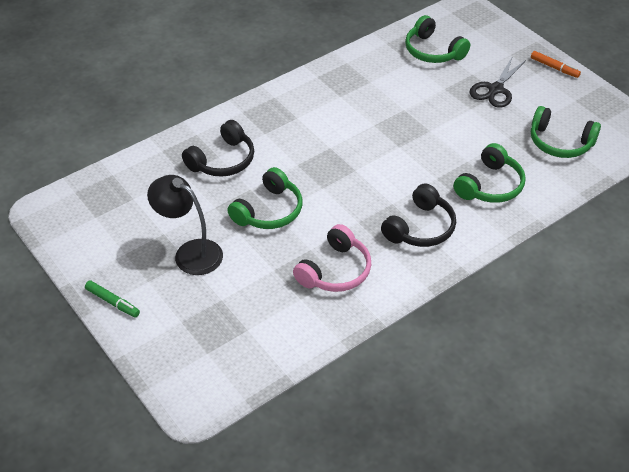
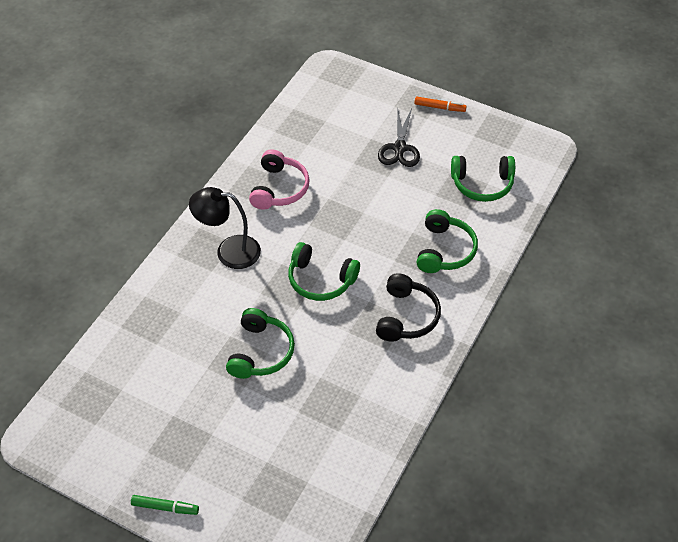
camera: 25 degrees left, 5 degrees up
(190, 253) = (210, 425): black lamp -> black lamp (229, 251)
(222, 160) = (186, 315): black headphones -> none
(335, 270) = (354, 390): pink headphones -> pink headphones (279, 188)
(433, 51) = (323, 125): green headphones -> green headphones (321, 280)

